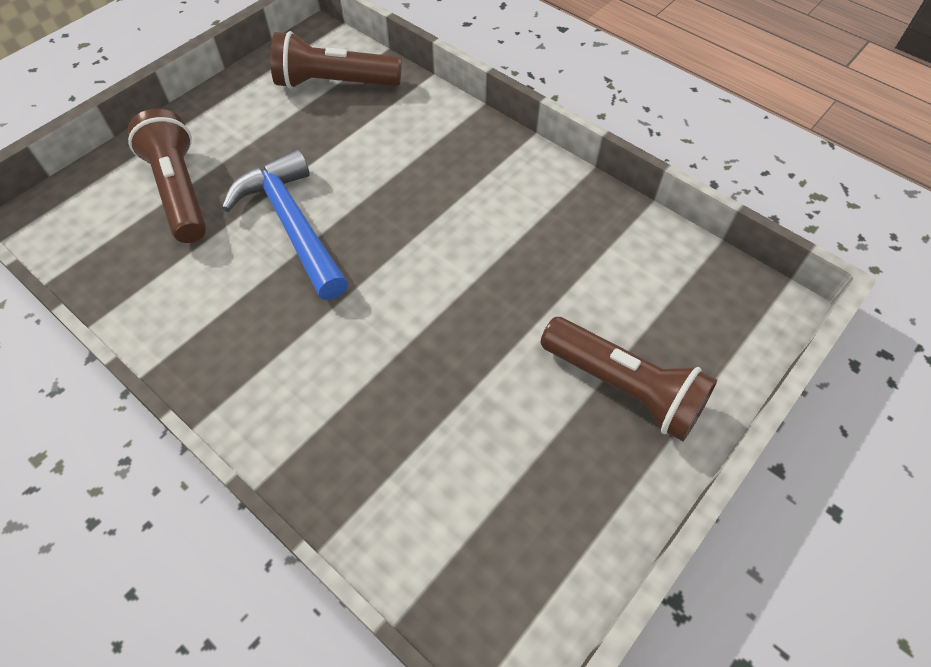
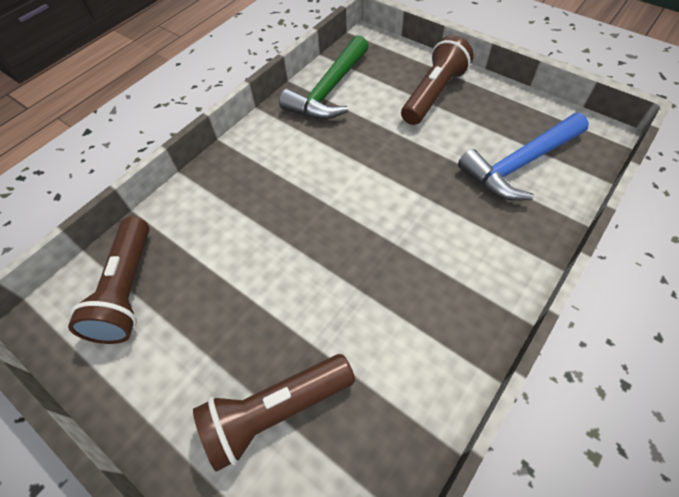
camera: 90 degrees left, 0 degrees up
(293, 225) = (319, 292): blue hammer -> blue hammer (520, 164)
(632, 248) = (329, 90): none -> green hammer

